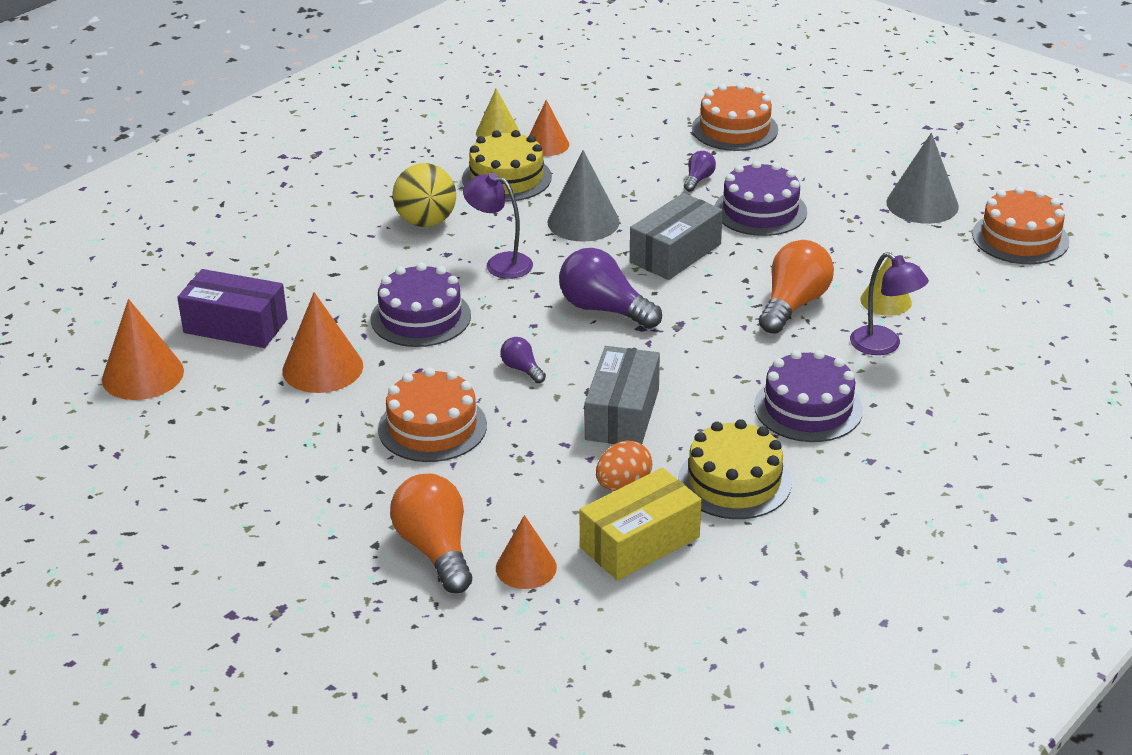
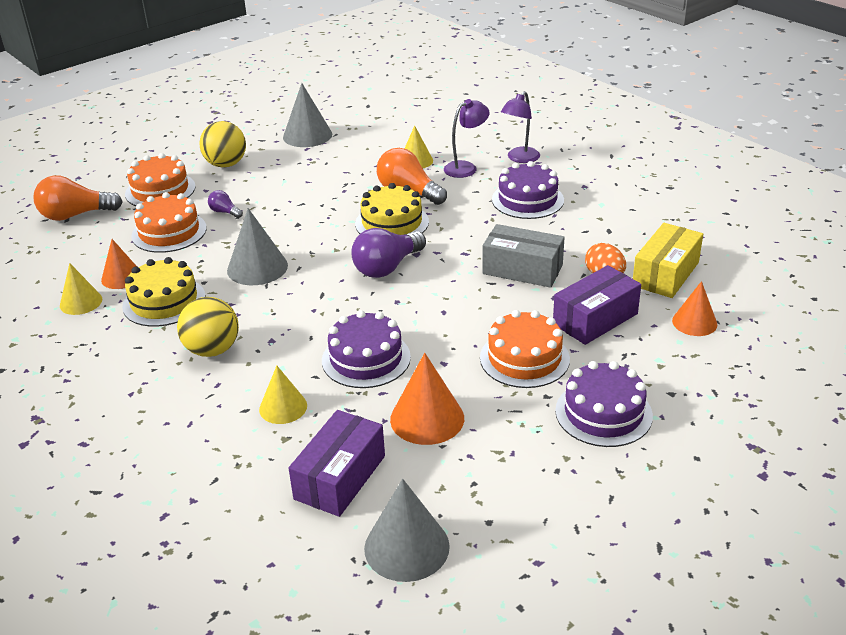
camera: 80 degrees left, 0 degrees up
(143, 375) = (406, 547): orange cone -> grey cone
(337, 278) = (283, 407): none -> yellow cone
(435, 549) = (676, 363): orange light bulb -> orange light bulb (75, 215)
(500, 263) = (300, 312): purple lamp -> purple lamp (520, 158)
(520, 480) = (595, 319): none -> purple box
(522, 369) = (456, 310): purple light bulb -> none
(639, 542) = (665, 274): yellow box -> yellow box turned 60 degrees clockwise
(675, 253) = (323, 231): grey box -> none
(734, 481) = (602, 233): yellow cake -> yellow cake (392, 223)
(760, 211) = (283, 192): purple cake -> purple cake (603, 413)
(815, 159) = (226, 164): none -> yellow ball
(1020, 238) = (363, 111): orange cake -> orange cake (169, 232)

